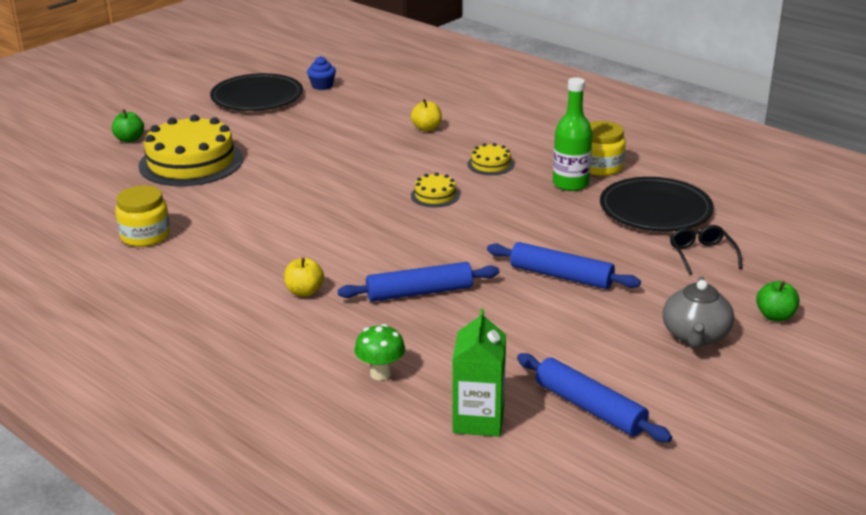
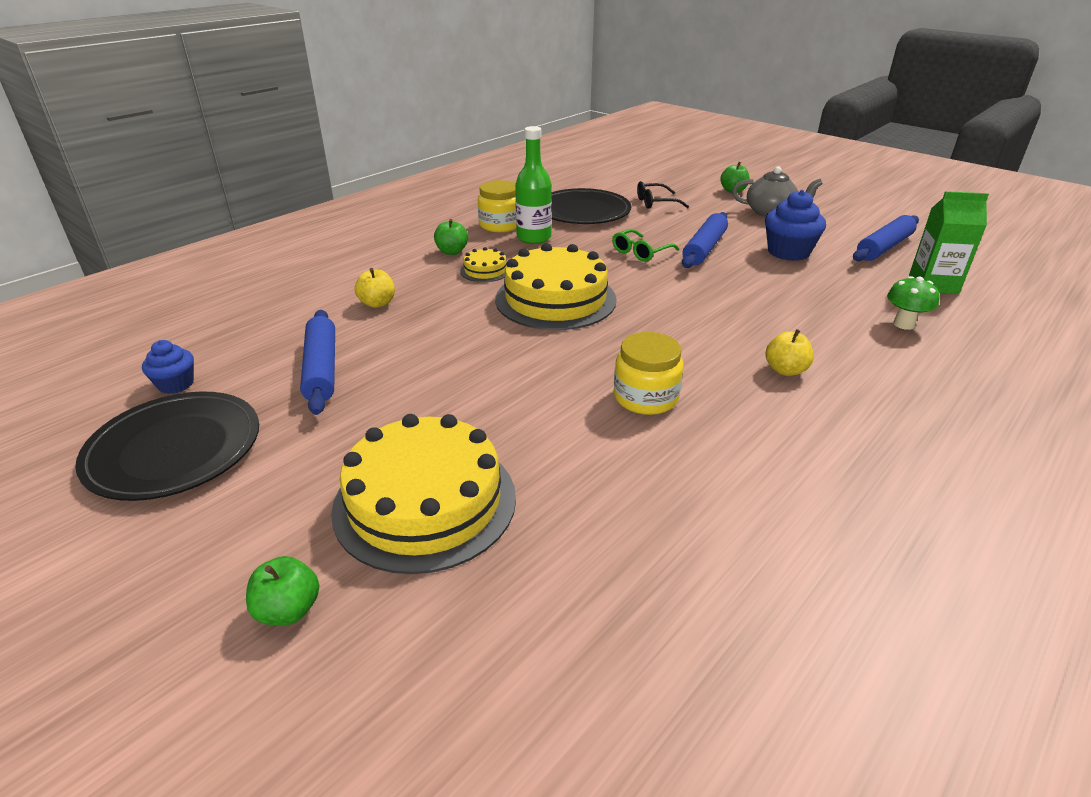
camera: 90 degrees left, 5 degrees up
(145, 236) = (688, 522): yellow jar -> yellow jar (645, 397)
(419, 292) = (757, 307): blue rolling pin -> blue rolling pin (321, 369)
(435, 195) = (555, 299): yellow cake -> yellow cake, size x2.23
(530, 148) = (452, 251): none -> green apple
(544, 238) = (641, 252): none -> green glasses
(561, 330) = (788, 252): none -> blue cupcake

